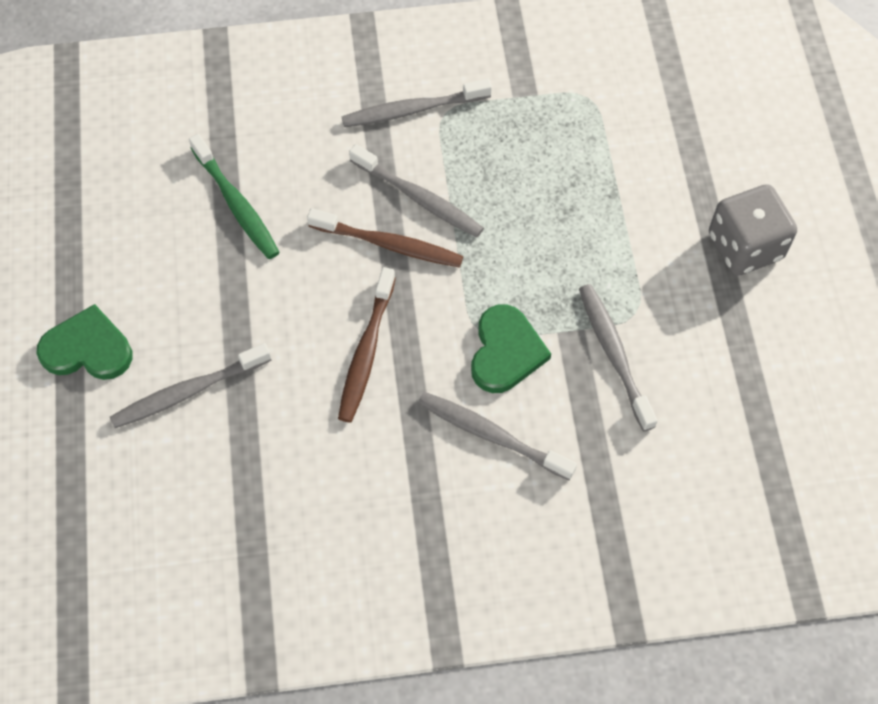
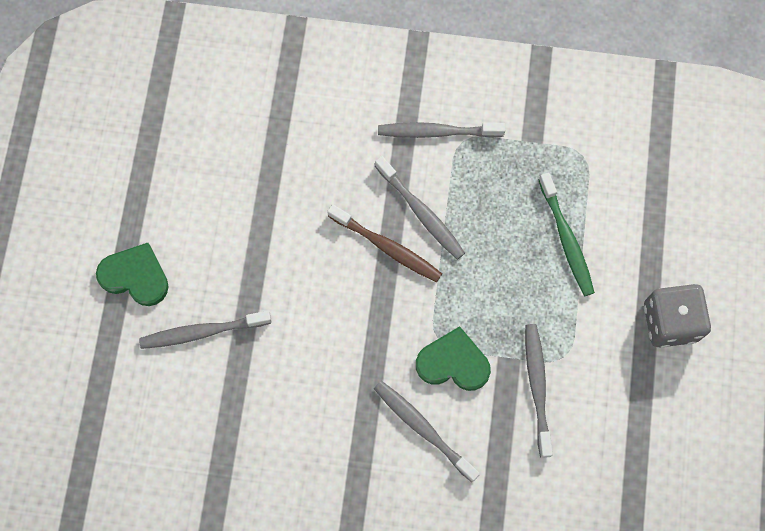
camera: 15 degrees right, 10 degrees up
(236, 204) = (276, 181): green toothbrush -> green toothbrush (566, 239)
(366, 352) = (345, 334): brown toothbrush -> none
(506, 352) = (453, 362): green heart -> green heart turned 105 degrees counterclockwise

